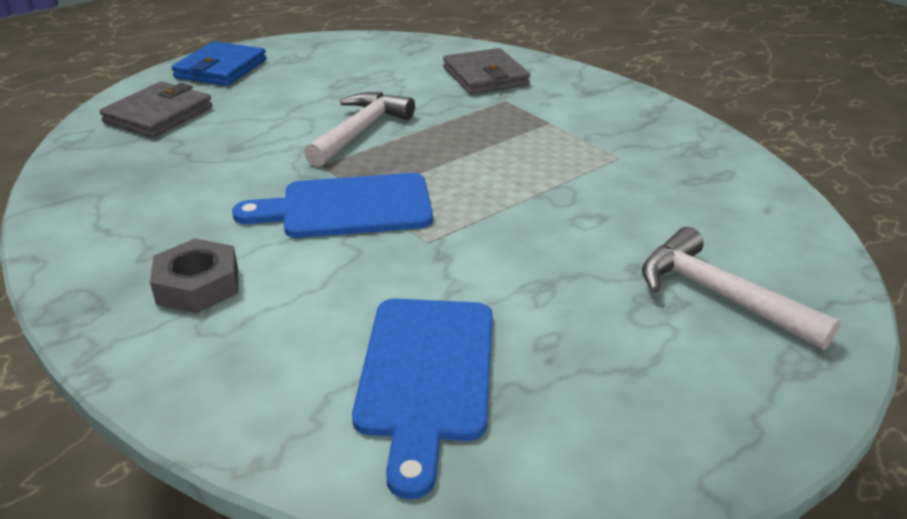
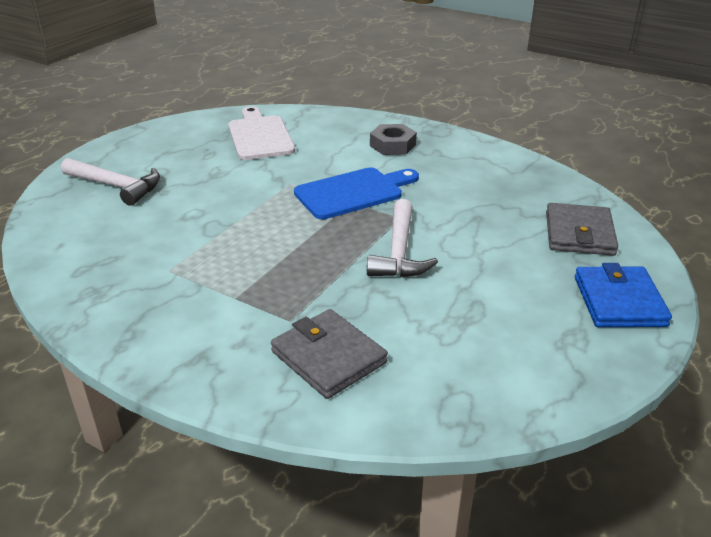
camera: 160 degrees right, 0 degrees up
(425, 375) = (260, 136): blue cutting board -> white cutting board

